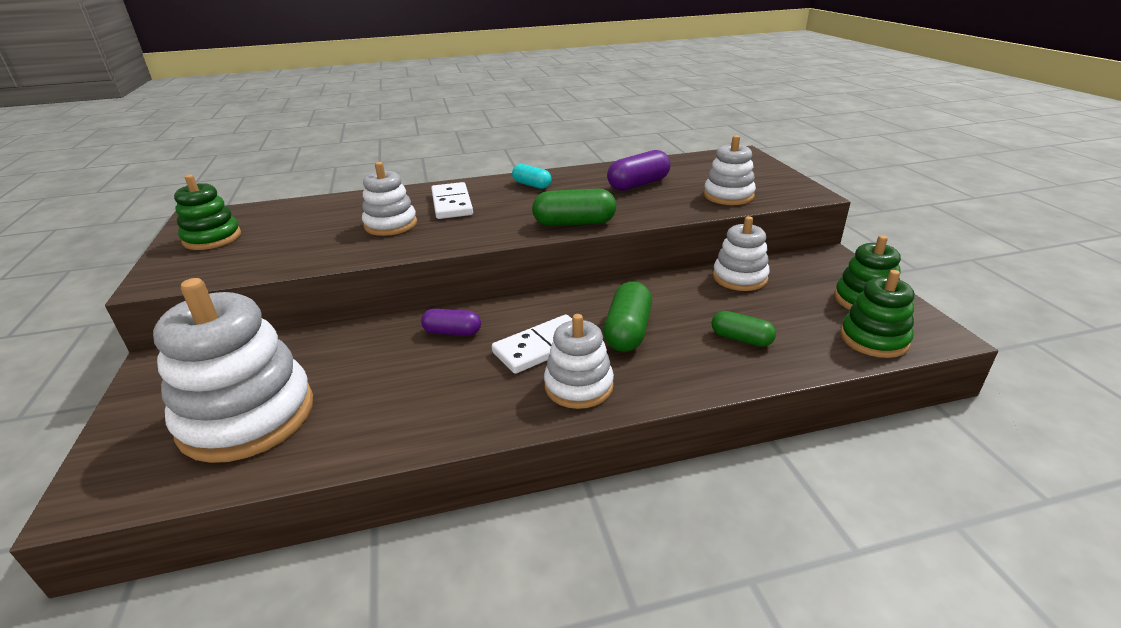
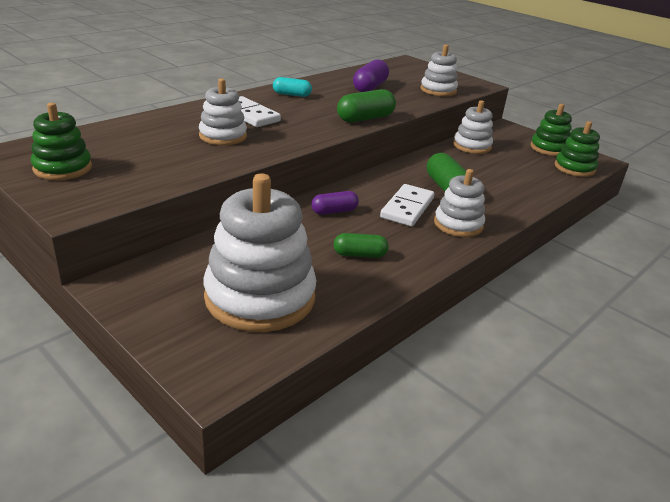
camera: 35 degrees left, 0 degrees up
(741, 339) = (513, 180): green capsule -> green capsule (360, 255)

